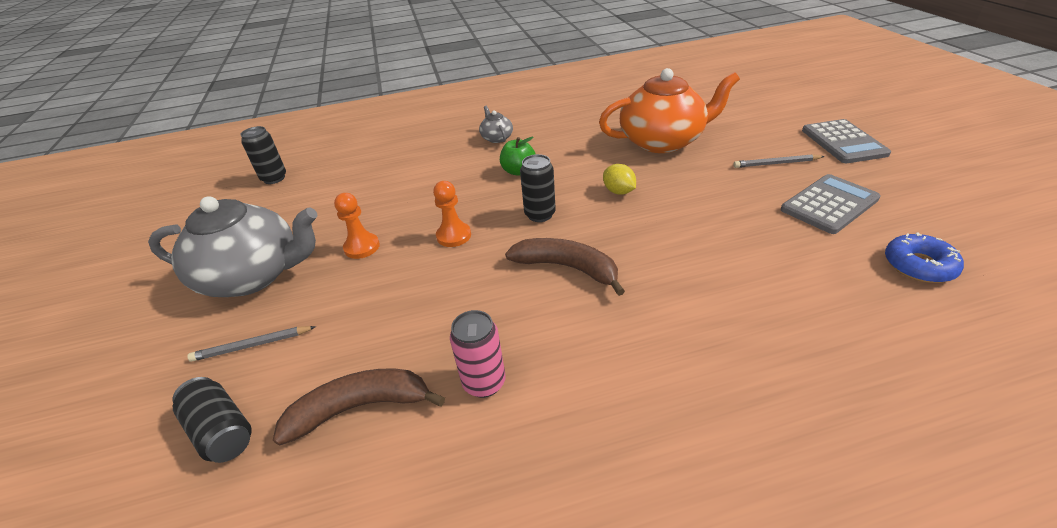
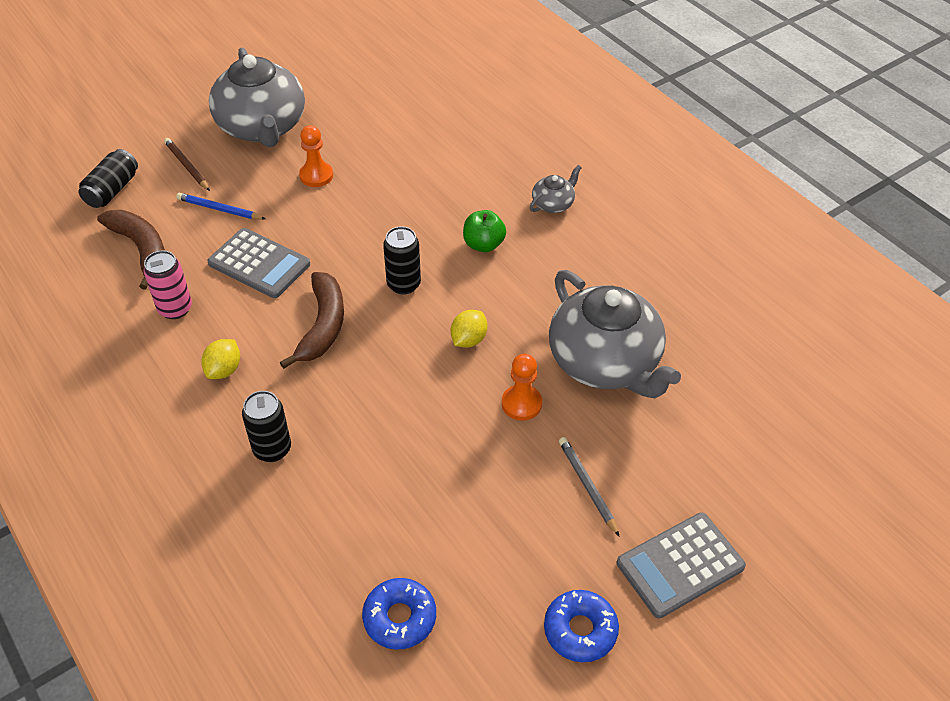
camera: 65 degrees right, 10 degrees up
(252, 345) = (187, 166): grey pencil -> brown pencil
(274, 178) = (407, 67): black can -> black can (272, 449)
(349, 324) = (219, 209): none -> blue pencil
(454, 236) = (350, 231): orange pawn -> orange pawn (521, 404)
(599, 348) = (224, 370): none -> yellow lemon
(662, 141) = (605, 362): orange teapot -> grey teapot
(829, 204) = (502, 541): grey calculator -> grey calculator (259, 264)
(907, 184) = (580, 630): none -> blue donut

